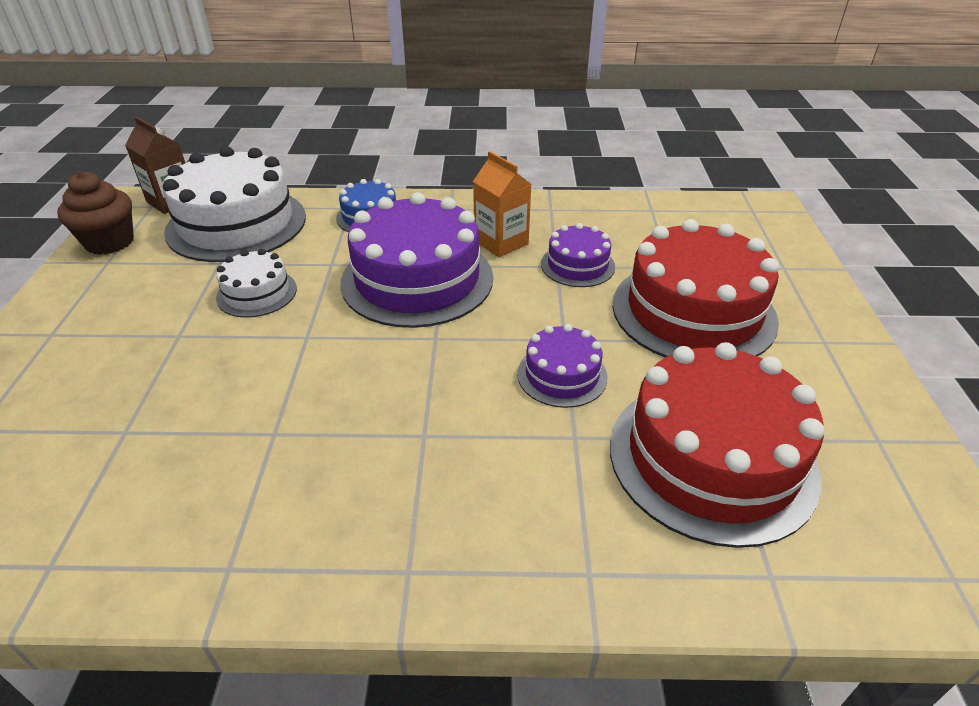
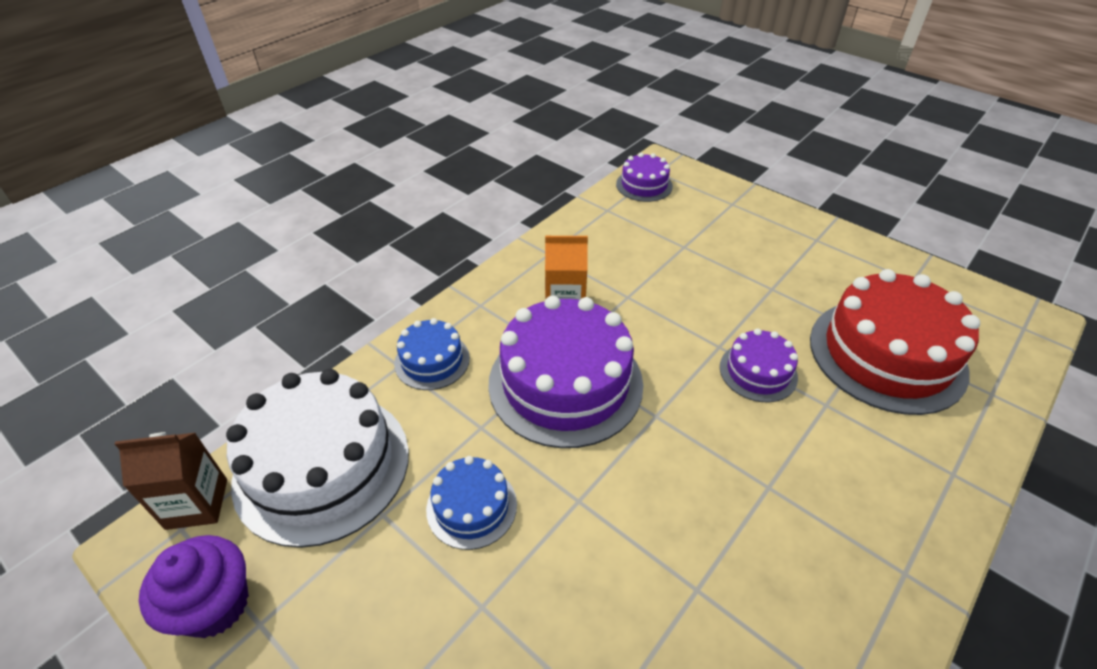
camera: 50 degrees left, 5 degrees up
(109, 242) = (215, 605): brown cupcake -> purple cupcake
(257, 293) = (471, 506): white cake -> blue cake
(577, 265) = (638, 286): purple cake -> purple cake (644, 185)
(693, 311) = (742, 269): red cake -> none

